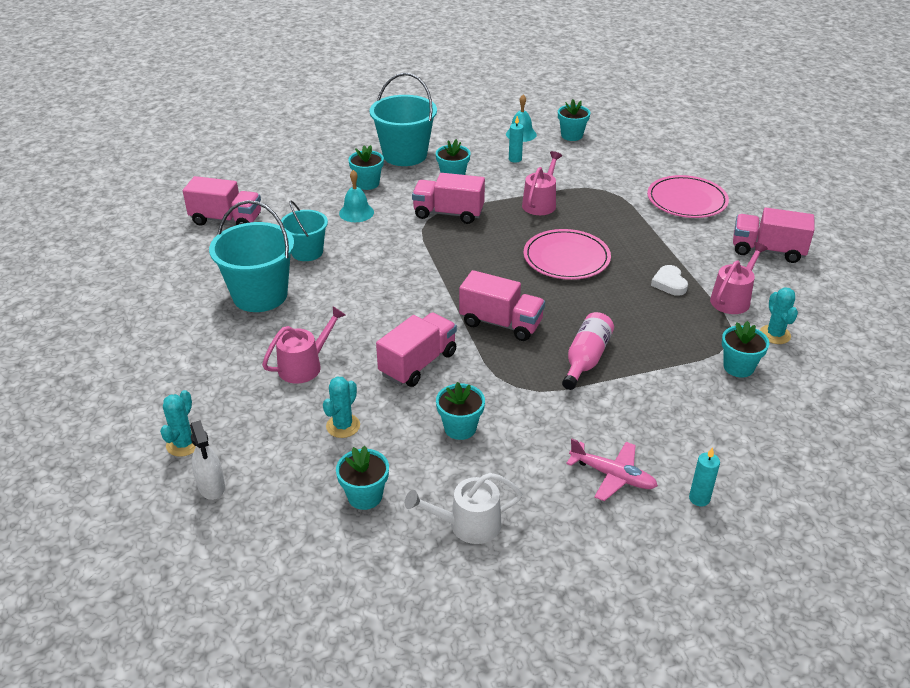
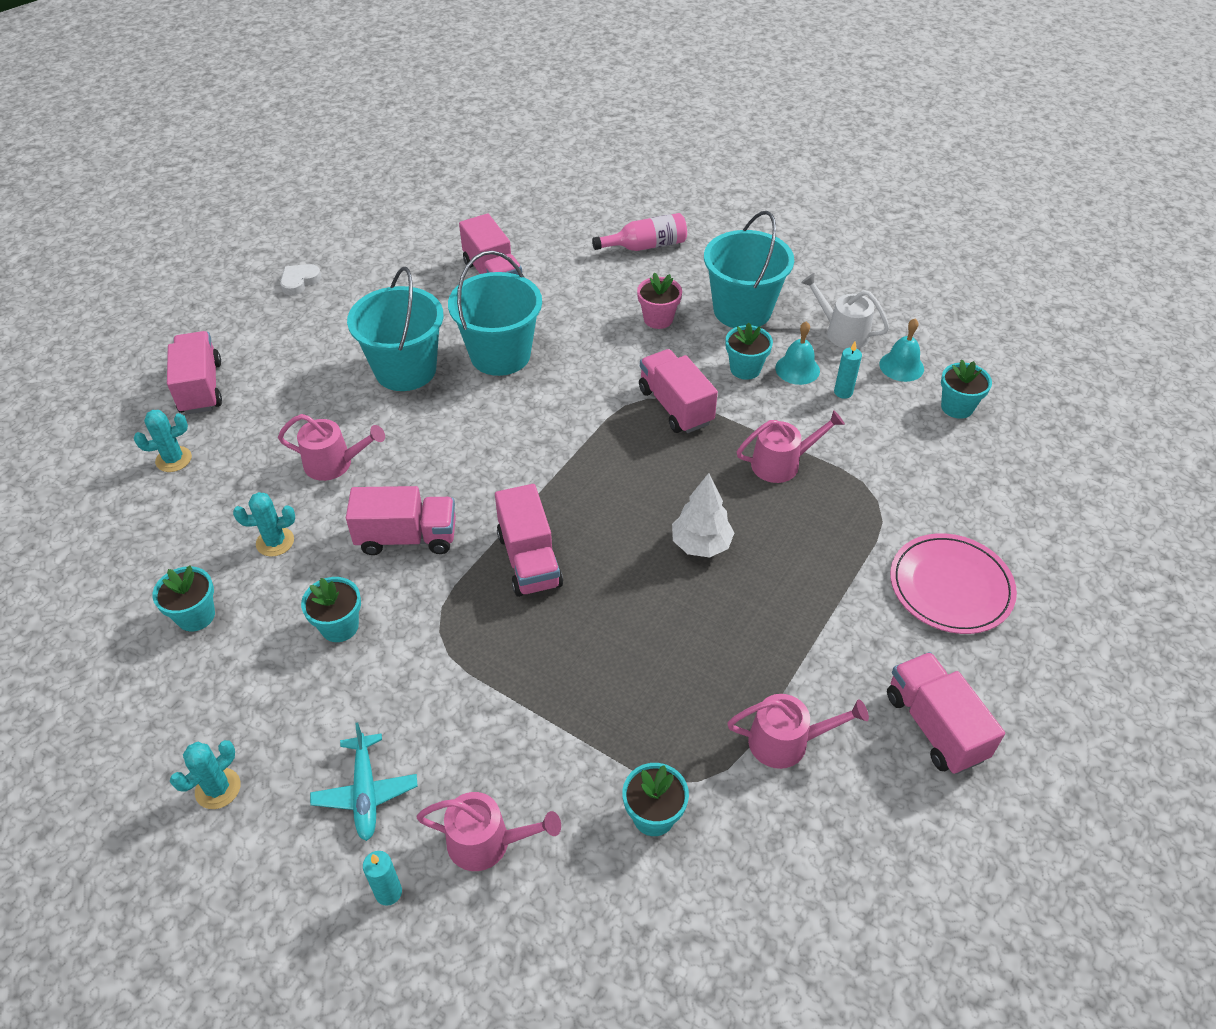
camera: 50 degrees right, 10 degrees up
(125, 398) = (201, 388): none -> pink truck
(211, 486) = (137, 510): white spray bottle -> none
(307, 252) = (500, 355): turquoise bucket -> turquoise bucket, size x1.62
(356, 212) = (600, 344): turquoise bell -> turquoise bell (797, 369)
(367, 183) = (658, 319): turquoise flower pot -> pink flower pot
(468, 525) = (211, 713): white watering can -> white watering can (842, 332)
(566, 258) = (701, 545): pink plate -> white tree
(586, 359) = (535, 664): pink bottle -> pink bottle (646, 246)
(612, 476) = (365, 792): pink plane -> turquoise plane
(669, 283) = (752, 663): white heart -> white heart (299, 281)
(699, 440) = (487, 842): none -> pink watering can
(775, 334) = (756, 823): turquoise cactus -> turquoise cactus (218, 788)

